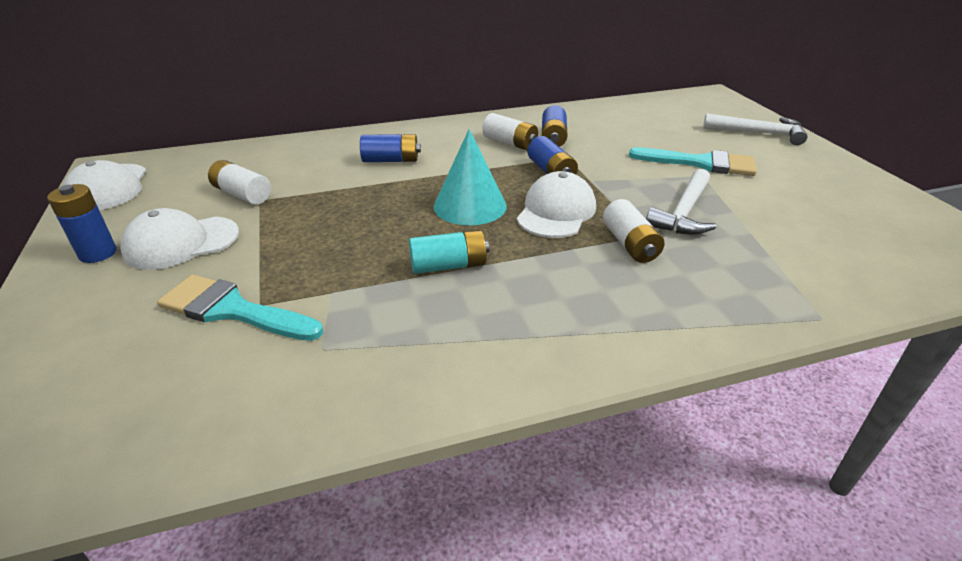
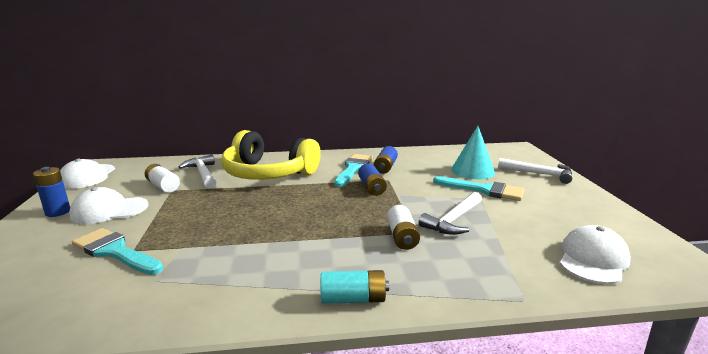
camera: 10 degrees right, 15 degrees down
(292, 169) = (203, 174): none -> white hammer
(391, 160) = (268, 173): blue battery -> yellow headphones
(449, 266) = (268, 239): turquoise battery -> turquoise battery (353, 299)
(470, 206) = (304, 204): turquoise cone -> turquoise cone (472, 171)
(510, 143) = (353, 169): white battery -> turquoise brush
(556, 211) = (361, 212): white cap -> white cap (593, 259)

